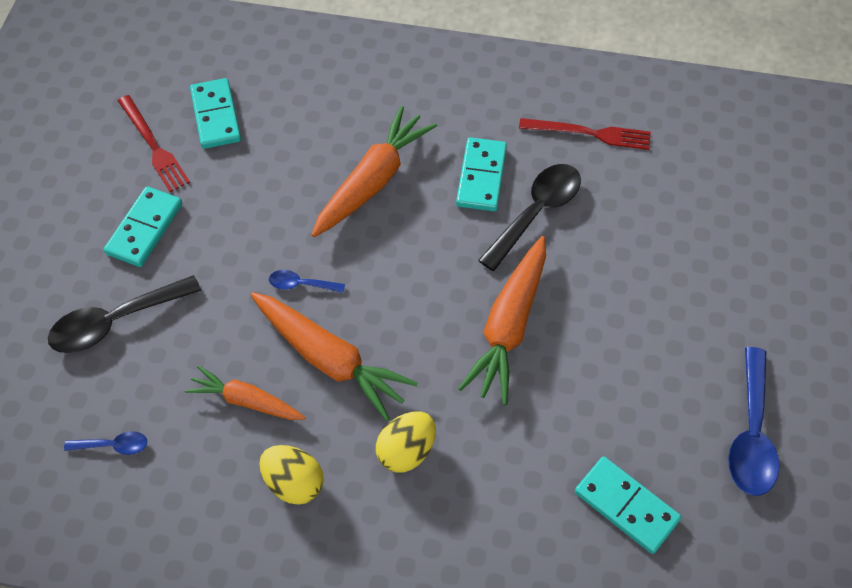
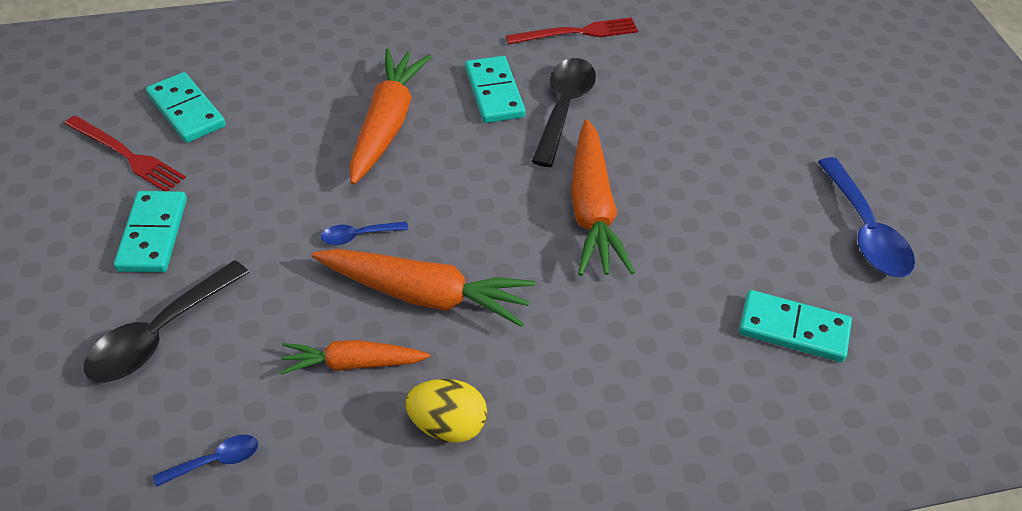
camera: 25 degrees left, 10 degrees down
(406, 451) = (552, 353): yellow egg -> none

